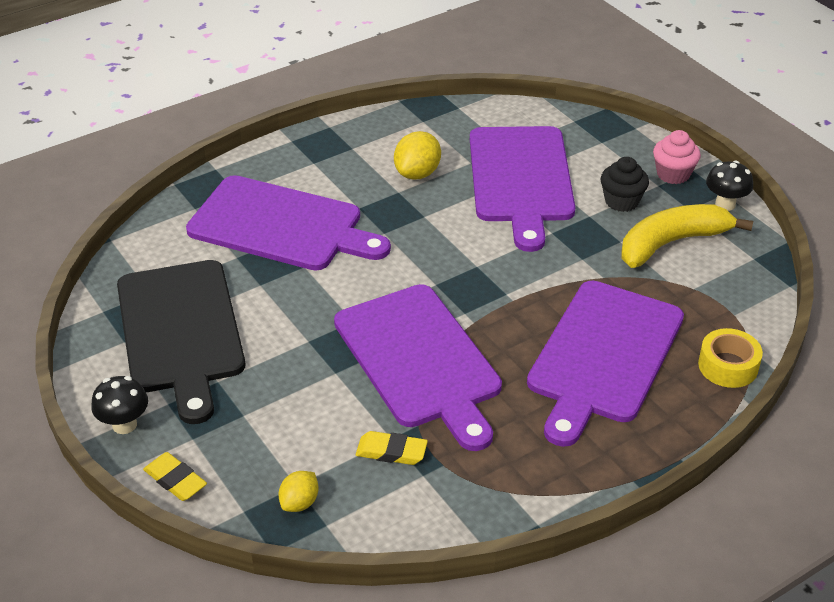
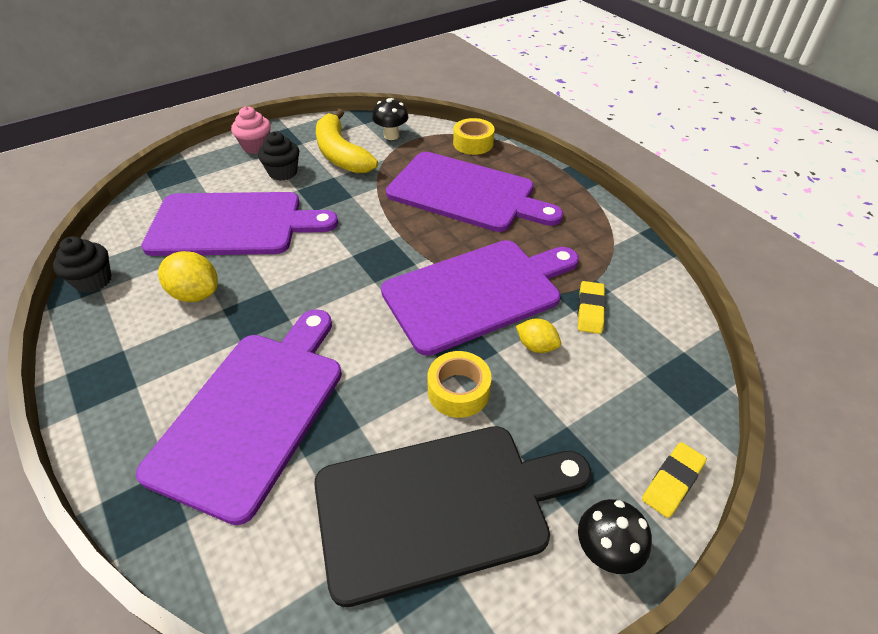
camera: 90 degrees left, 5 degrees up
(290, 344) = (458, 391): none -> yellow tape
(299, 503) = (666, 371): yellow lemon -> yellow lemon (536, 346)
(434, 115) = (93, 281): none -> black cupcake
(725, 204) = (301, 128): black mushroom -> black mushroom (391, 136)

